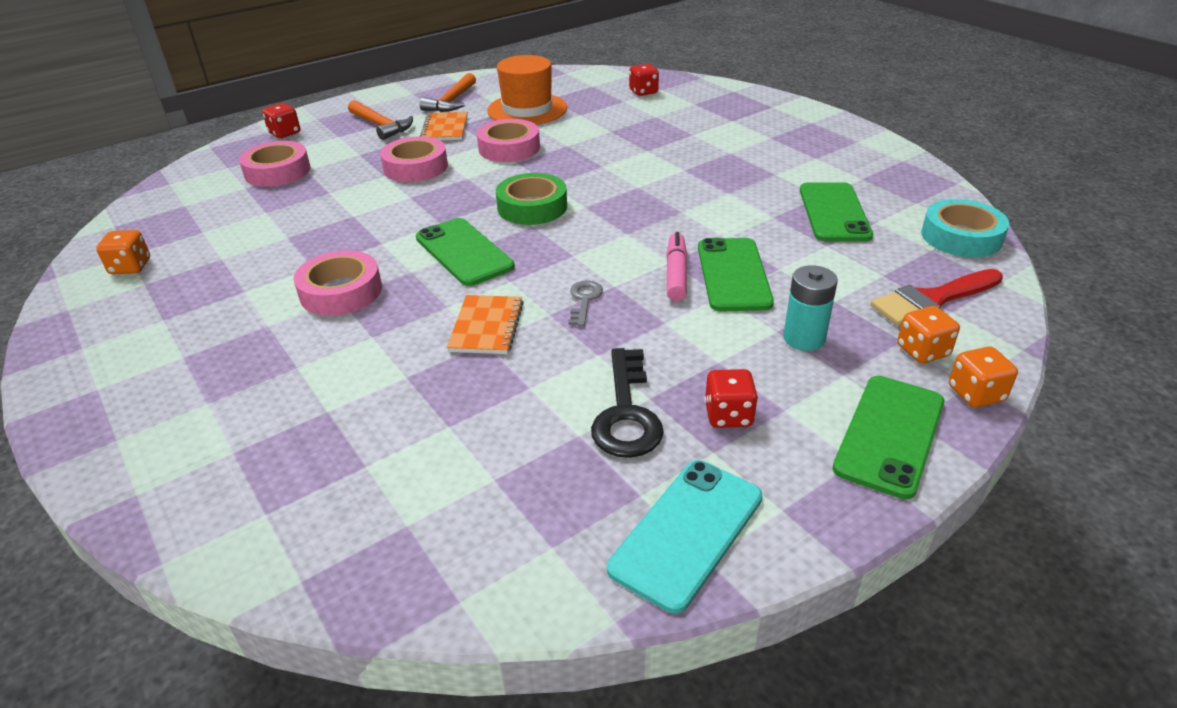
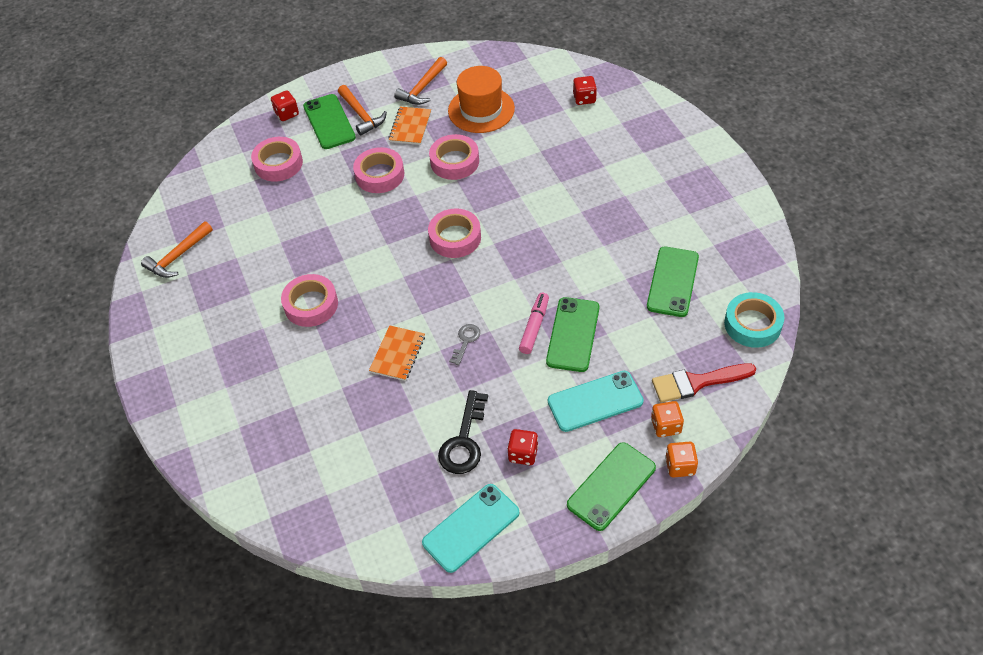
camera: 15 degrees right, 15 degrees up
(130, 267) = (178, 256): orange dice -> orange hammer
(464, 252) = (397, 279): green phone -> green phone (329, 122)
(532, 207) = (455, 238): green tape -> pink tape
(804, 338) = (595, 401): turquoise battery -> turquoise phone

